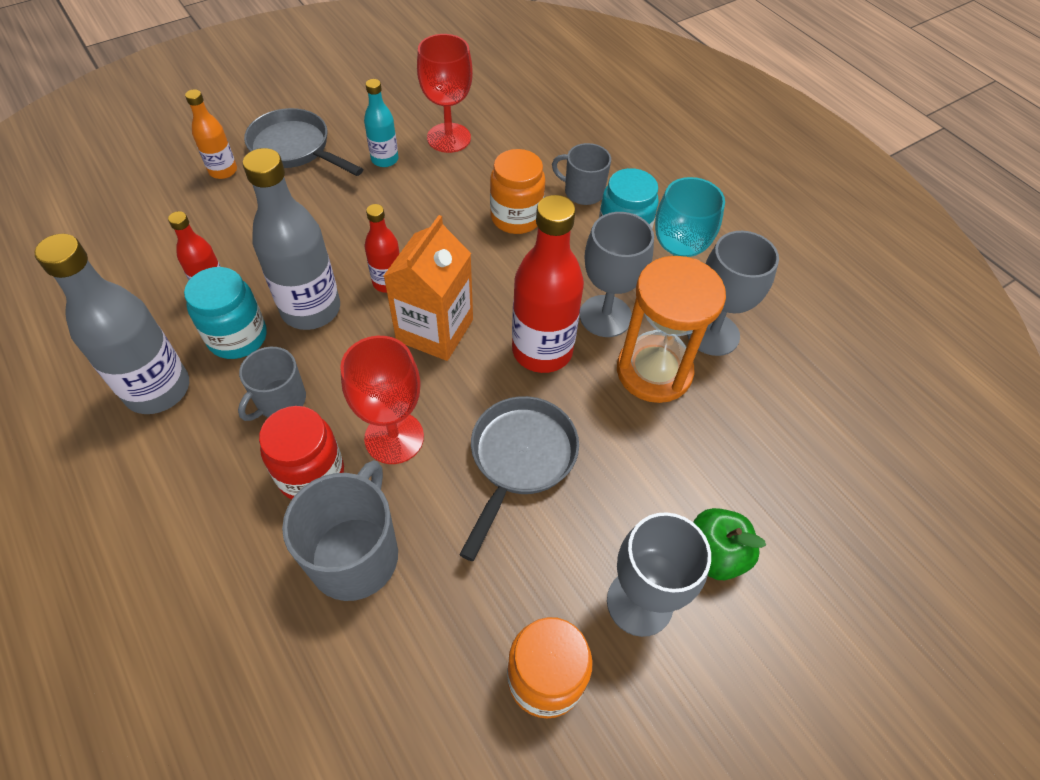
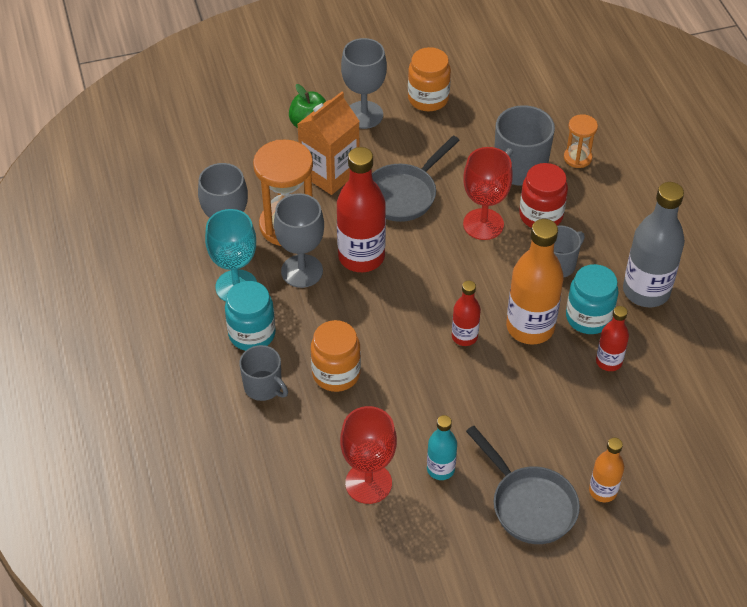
camera: 160 degrees left, 5 degrees down
(257, 608) = (577, 158): none -> orange hourglass
(311, 309) = (530, 327): grey bottle -> orange bottle
(435, 330) = (436, 289): orange carton -> orange carton (330, 173)

